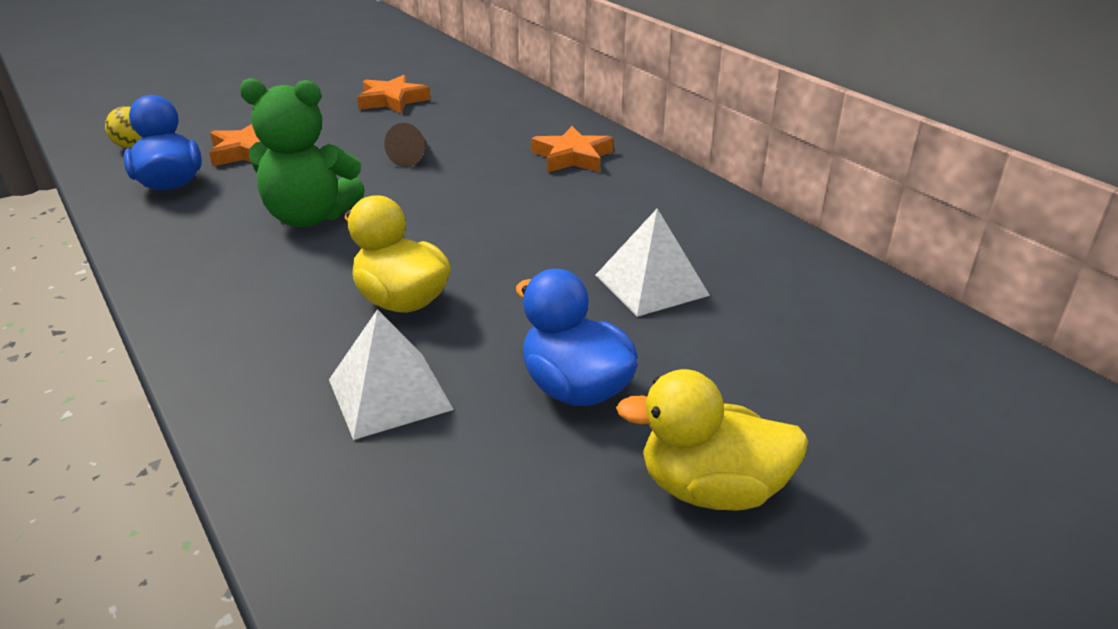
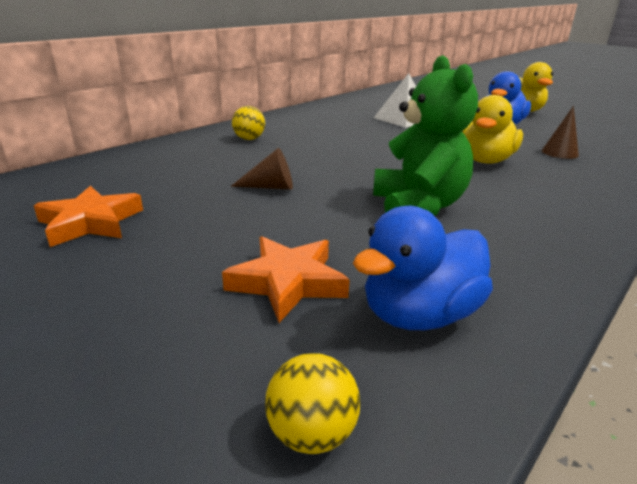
camera: 105 degrees left, 5 degrees down
(390, 394) = (559, 152): white pyramid -> brown cone
(572, 157) = (249, 139): orange star -> yellow ball

